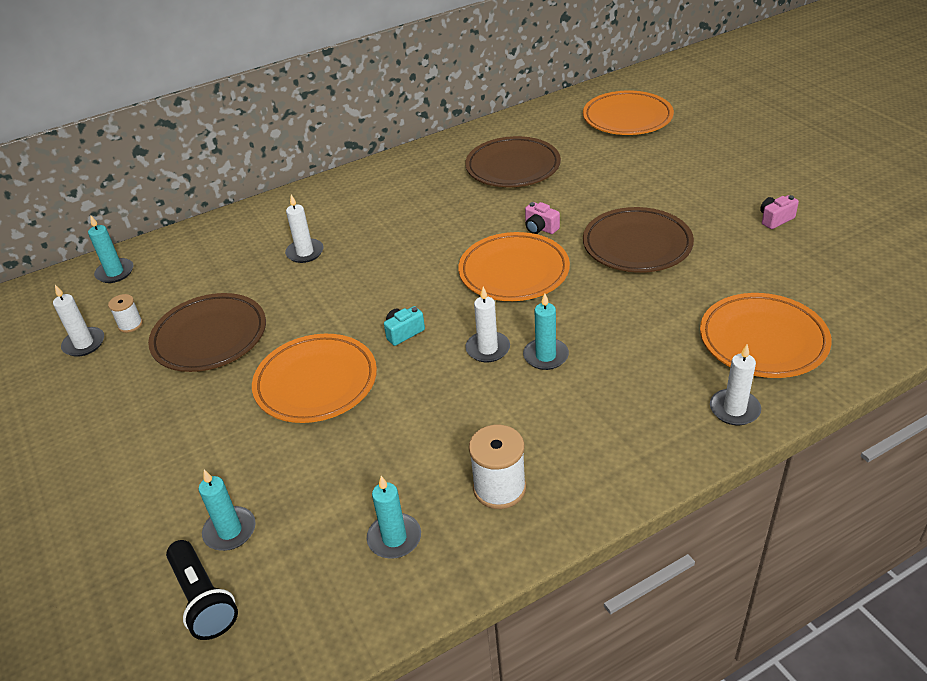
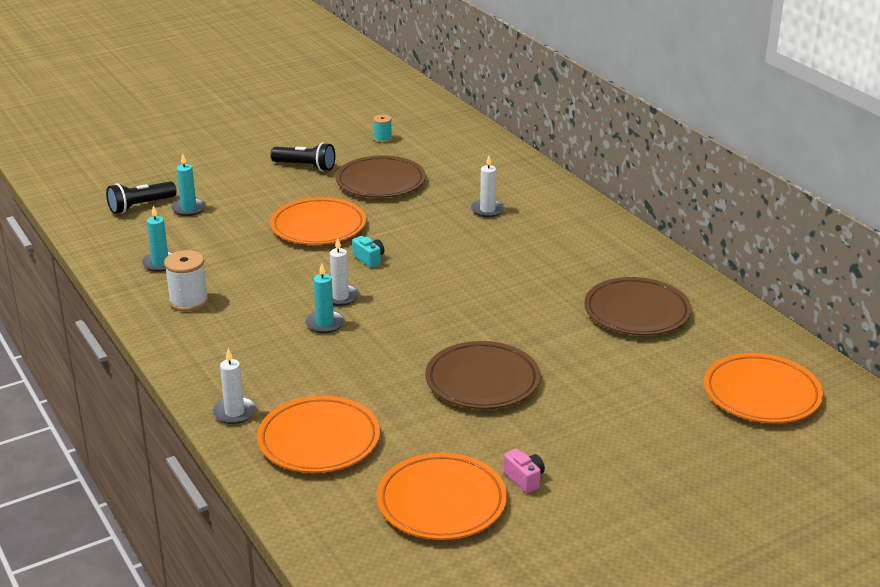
camera: 85 degrees right, 10 degrees down
(84, 344) = (383, 139): white candle -> turquoise spool
(115, 272) = (468, 137): turquoise candle -> none
(130, 325) = (401, 151): white spool -> none
(137, 412) = (305, 166): none -> black flashlight
(514, 272) = (446, 310): orange plate -> orange plate (441, 502)
(540, 228) = (517, 326): pink camera -> none

